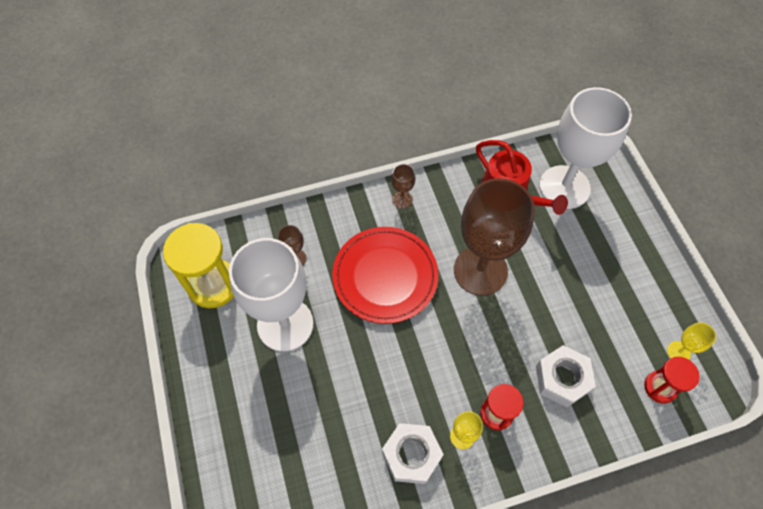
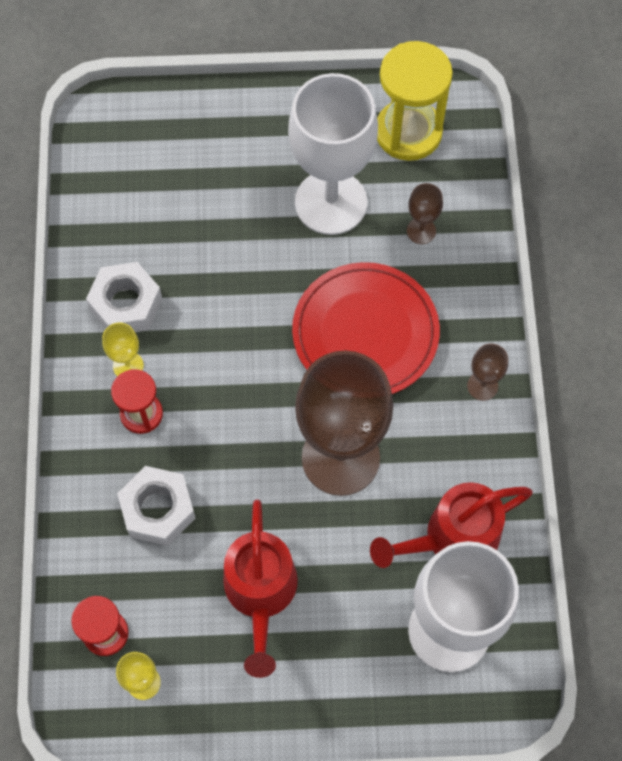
camera: 105 degrees right, 5 degrees up
(590, 295) = (261, 594): none -> red watering can

